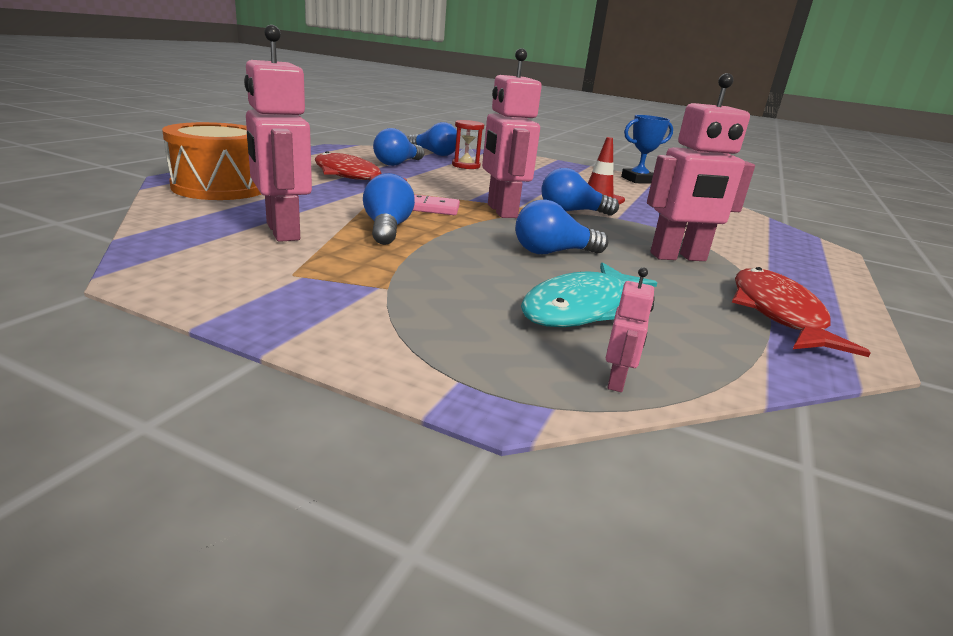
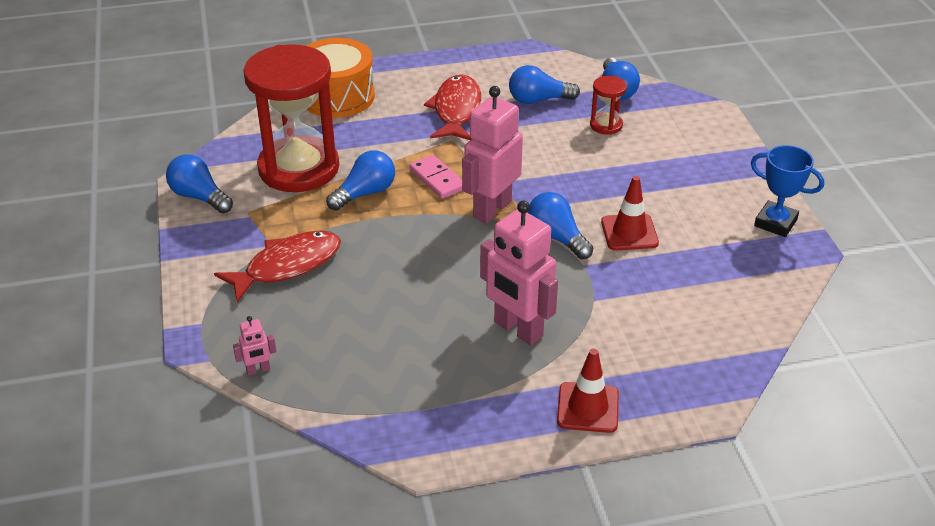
camera: 55 degrees right, 15 degrees up
(282, 232) = (299, 168): pink robot -> red hourglass
(553, 252) = (429, 272): blue light bulb -> blue light bulb (199, 197)
(581, 308) = (340, 323): turquoise fish -> none
(778, 314) = (454, 408): red fish -> red fish (287, 266)
(808, 274) = (588, 408): none -> red traffic cone

